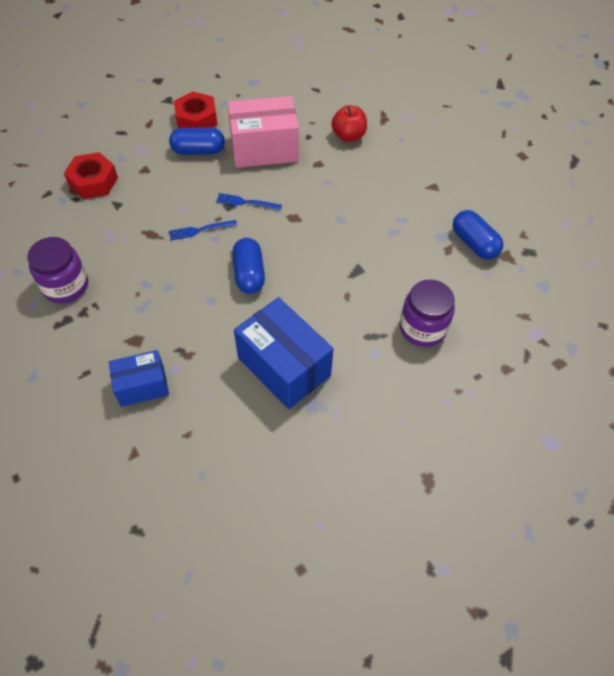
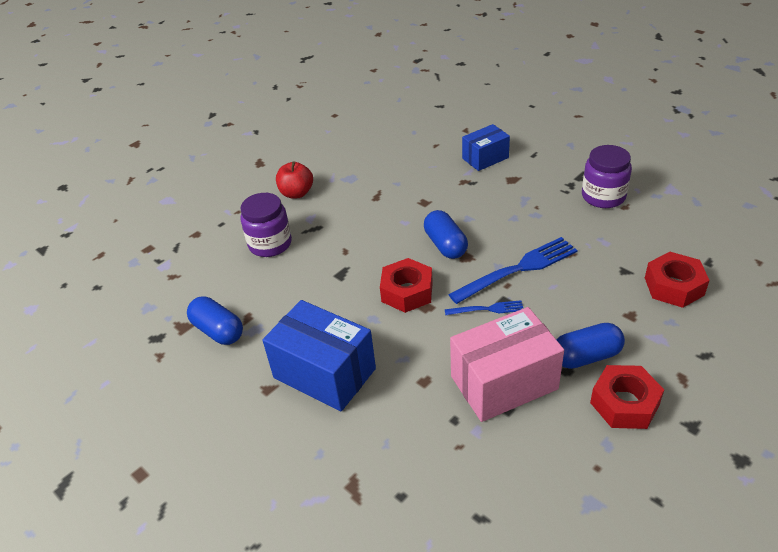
camera: 170 degrees right, 15 degrees down
(200, 230) = (518, 269): blue fork -> blue fork, size x1.93
(284, 366) = (383, 192): blue box -> blue box (324, 373)
(304, 235) = (407, 292): none -> red nut
(348, 136) = (397, 437): red apple -> red apple (296, 193)

